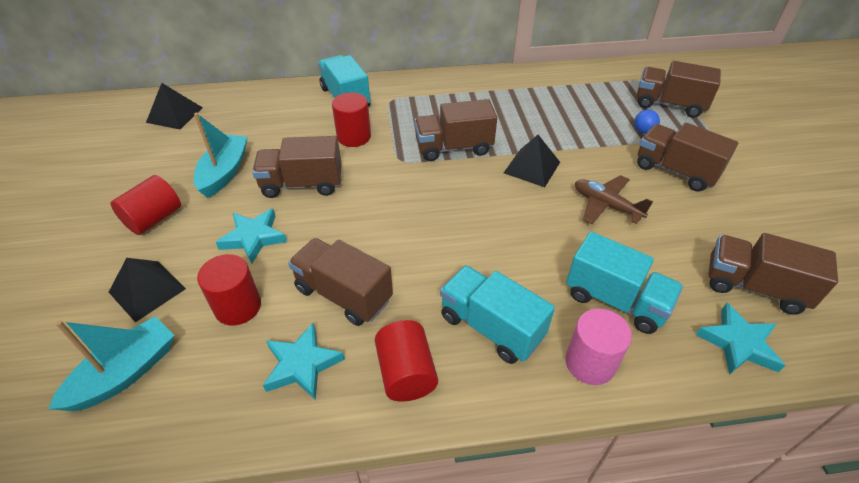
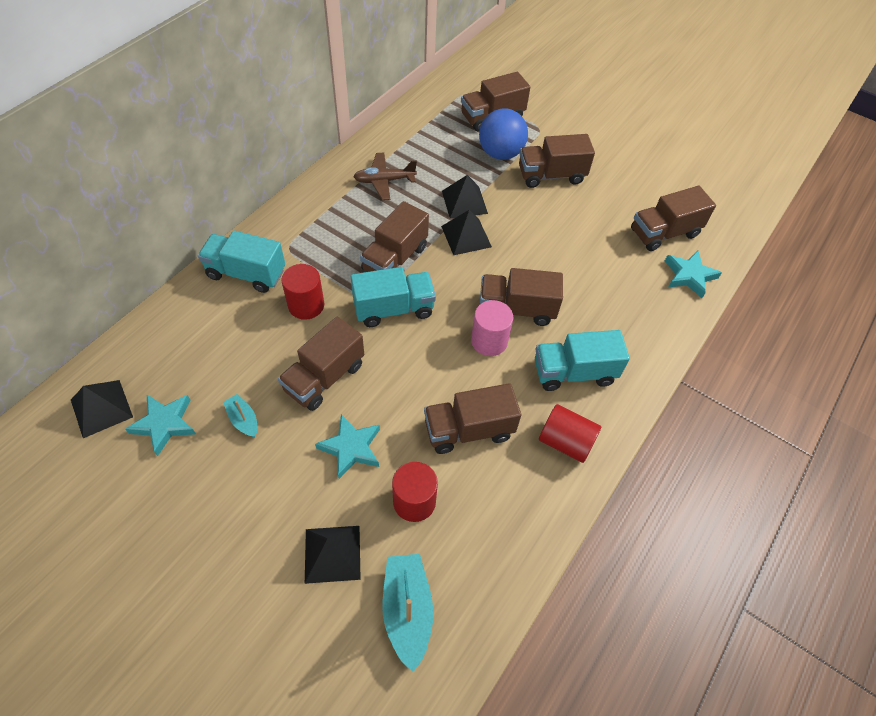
camera: 50 degrees left, 10 degrees up
(154, 219) = (246, 505): red cylinder -> none
(224, 172) = (243, 420): turquoise boat -> turquoise boat, size x0.56
(302, 364) = (505, 494): turquoise star -> turquoise star (164, 424)
(504, 242) = (516, 309): none -> brown truck
(563, 145) = (464, 202): none -> black pyramid
(590, 363) = (641, 348): pink cylinder -> pink cylinder (489, 341)
(606, 205) = (541, 233): brown plane -> brown plane (384, 181)
(615, 300) = (613, 298): turquoise truck -> turquoise truck (394, 309)
(643, 131) = (500, 153): blue ball -> blue ball, size x2.25

